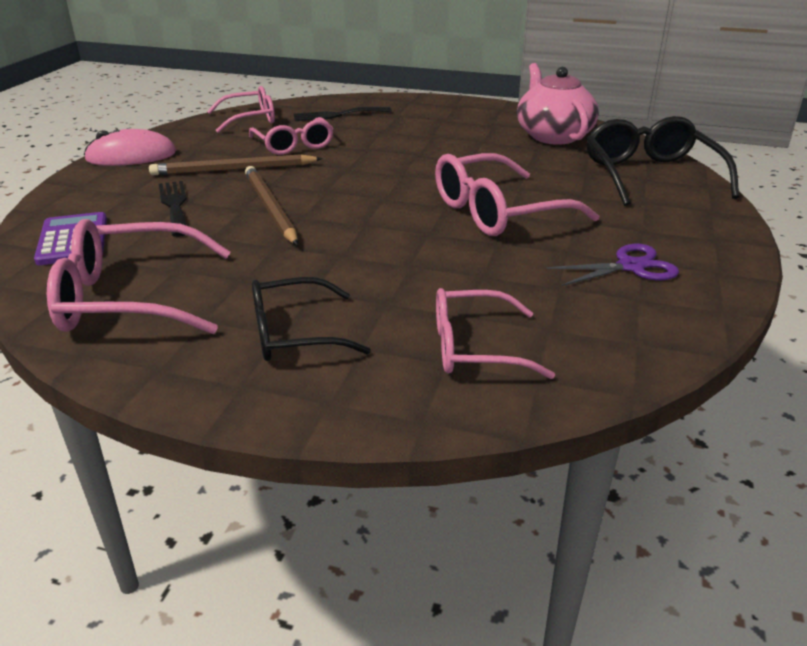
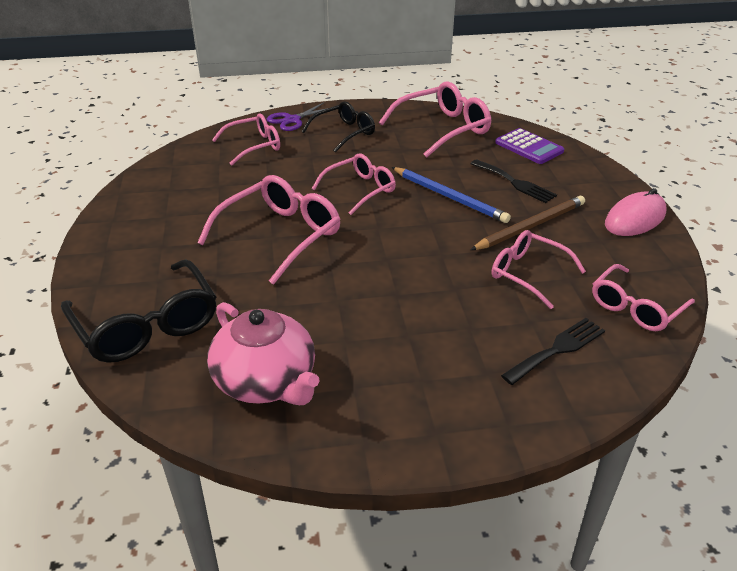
camera: 155 degrees right, 5 degrees up
(270, 208) = (449, 197): brown pencil -> blue pencil
(364, 238) = (360, 190): none -> pink glasses
(630, 266) = (173, 210): purple scissors -> purple scissors (292, 120)

